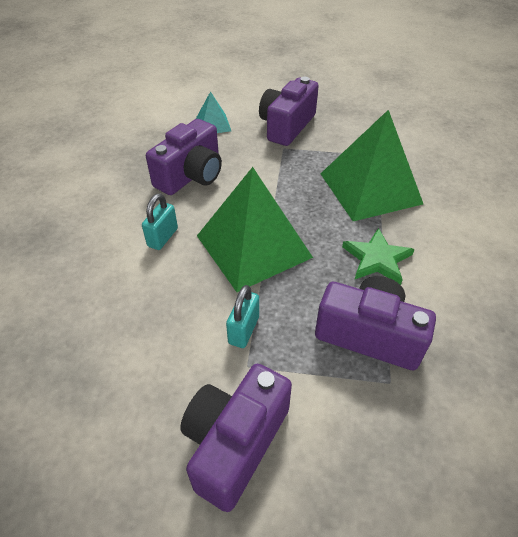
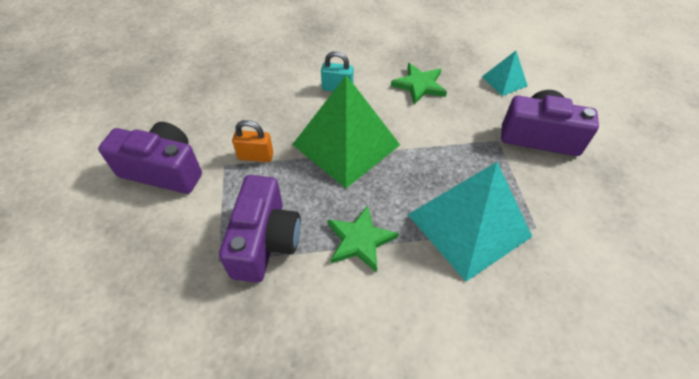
camera: 75 degrees right, 5 degrees up
(191, 175) = (419, 85): purple camera -> green star
(243, 330) = (256, 156): turquoise padlock -> orange padlock
(370, 188) = (469, 225): green pyramid -> turquoise pyramid

